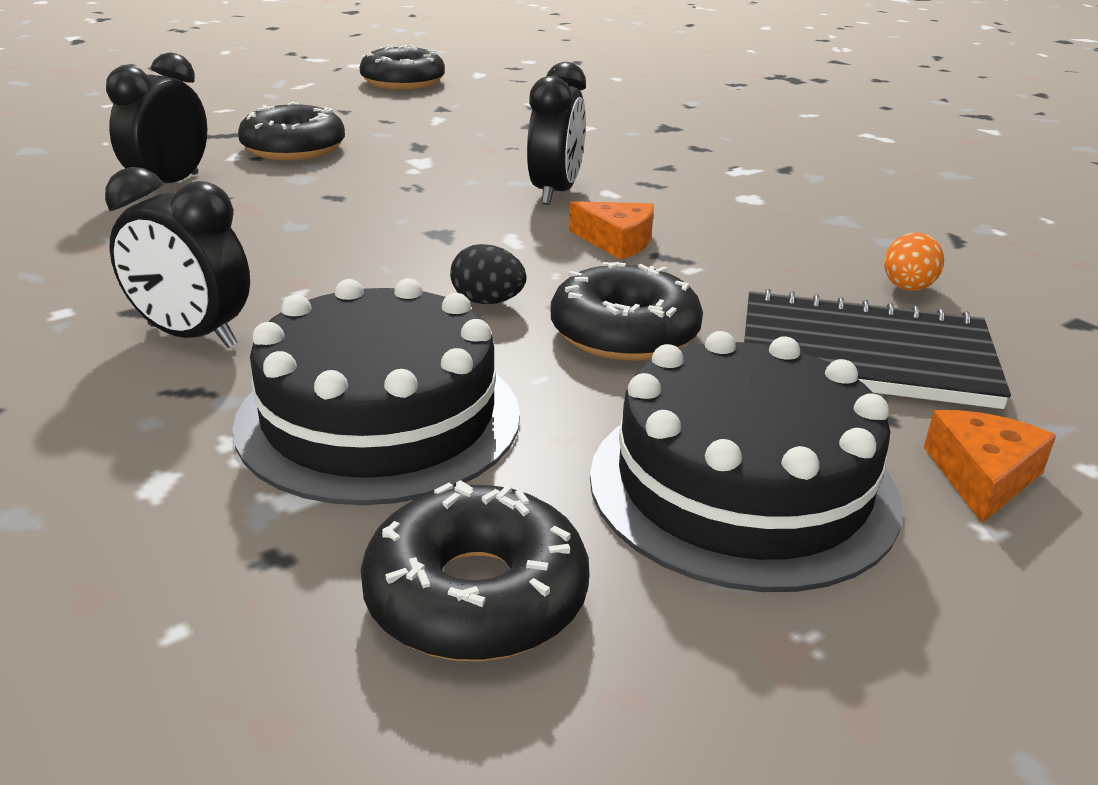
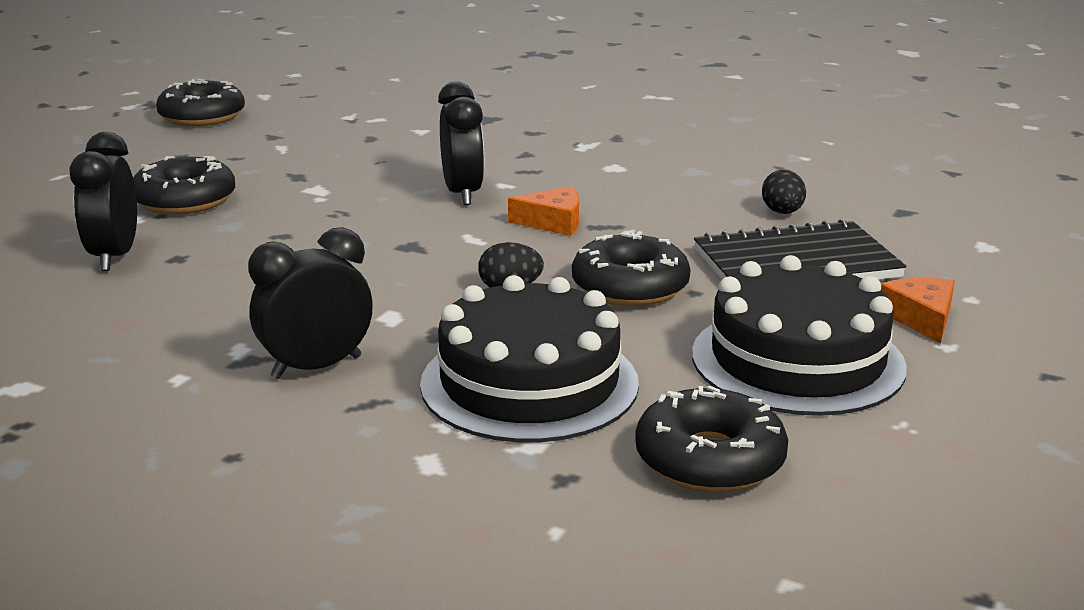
camera: 25 degrees left, 5 degrees down
(192, 336) = (316, 367): black clock -> black clock turned 150 degrees clockwise
(907, 288) = (782, 212): orange egg -> black egg

